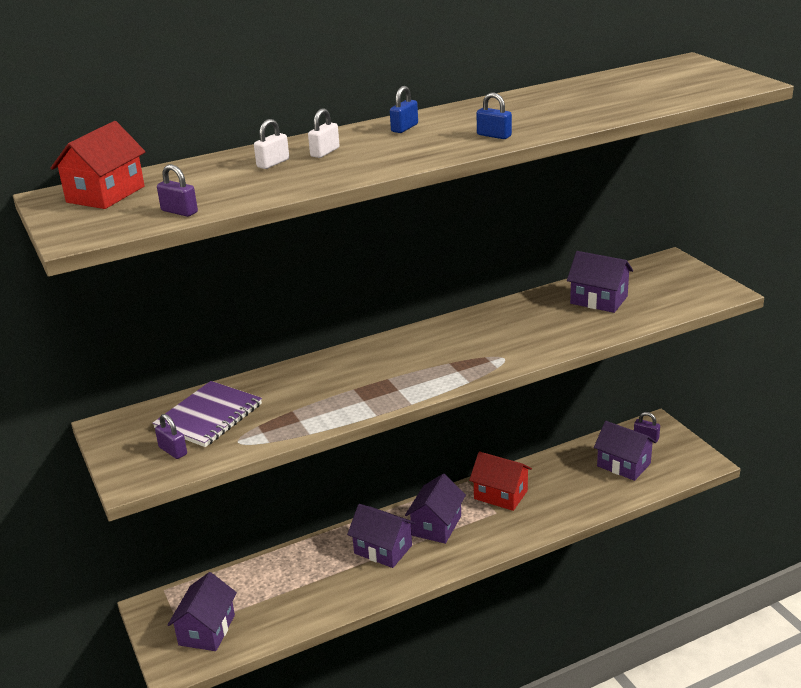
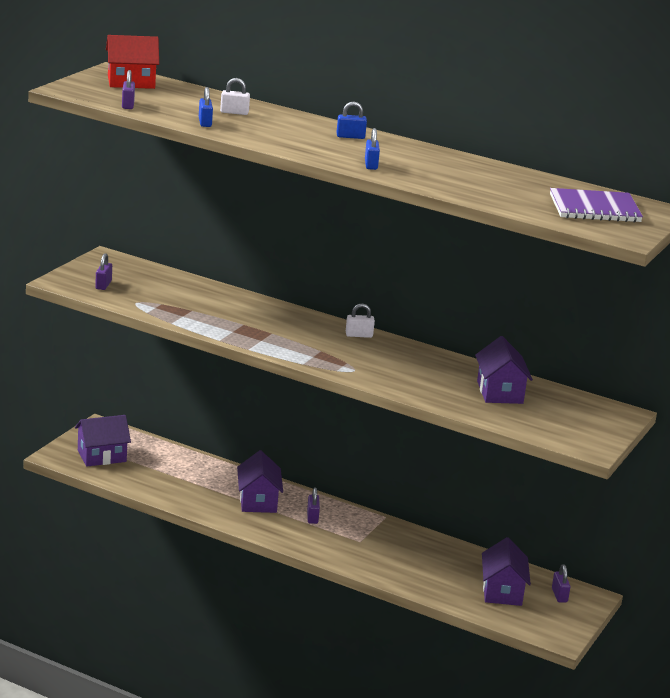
camera: 50 degrees right, 5 degrees down
(209, 416) = (153, 285): purple notebook -> purple notebook (594, 208)
(287, 183) = (205, 122): none -> blue padlock
(325, 152) = (272, 122): white padlock -> white padlock (359, 335)
(436, 525) = (312, 517): purple house -> purple padlock
(500, 495) = (386, 537): red house -> none

